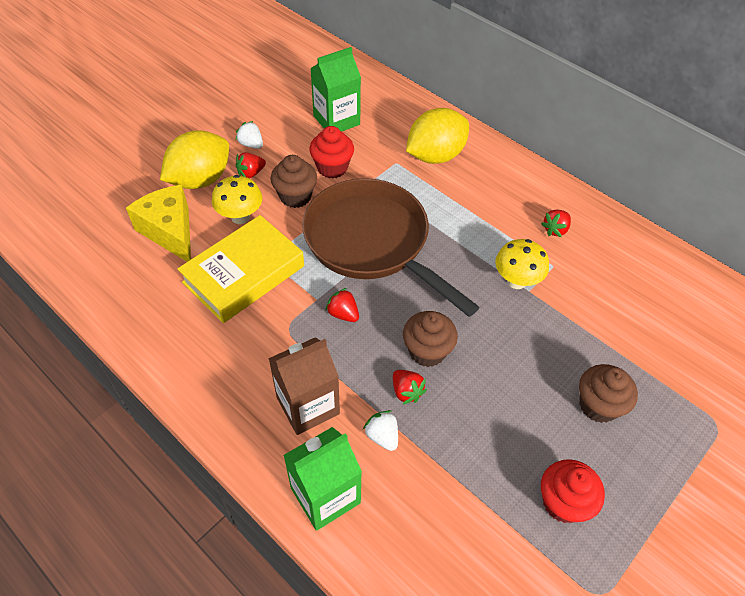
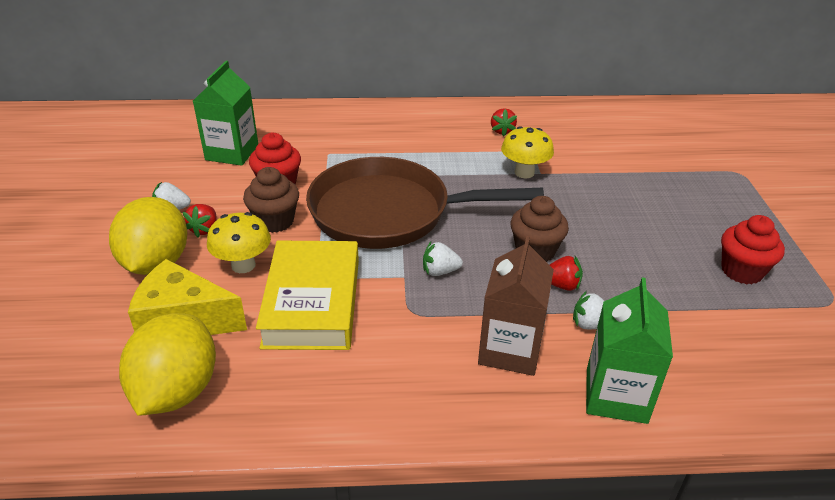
camera: 45 degrees left, 15 degrees down
(343, 314) = (440, 271): red strawberry -> white strawberry
(435, 156) = (352, 134): yellow lemon -> yellow lemon (177, 391)
(598, 405) = (674, 206): brown cupcake -> none

